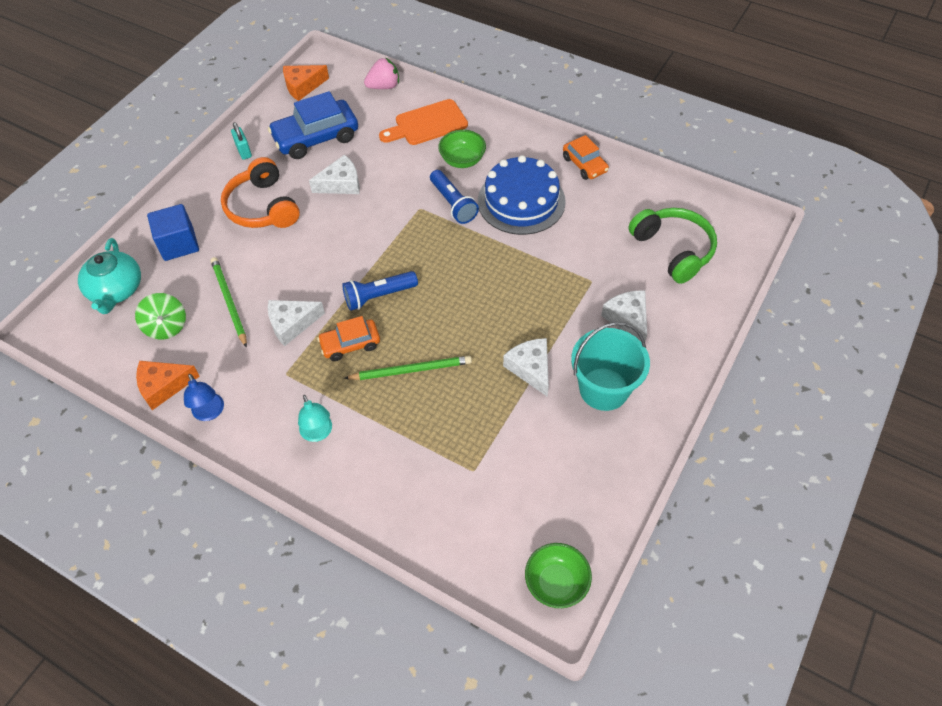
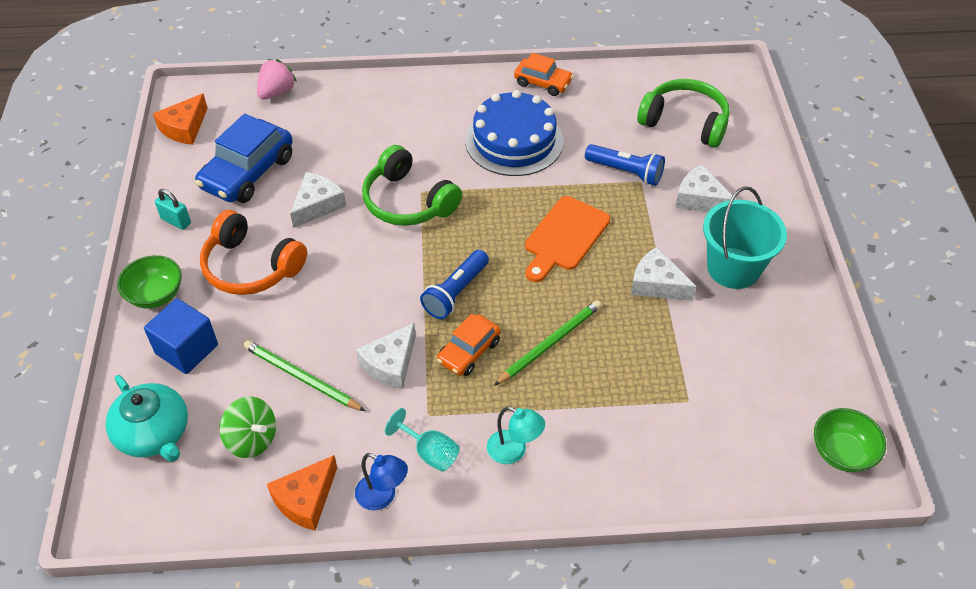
camera: 35 degrees left, 5 degrees down
(264, 400) = (429, 452): none -> turquoise goblet
(404, 211) = (408, 201): none -> green headphones
(427, 124) = (356, 109): orange cutting board -> orange cutting board (565, 237)
(453, 204) = (451, 172): blue flashlight -> blue flashlight (625, 172)
(462, 160) = (423, 128): green bowl -> green bowl (156, 295)

